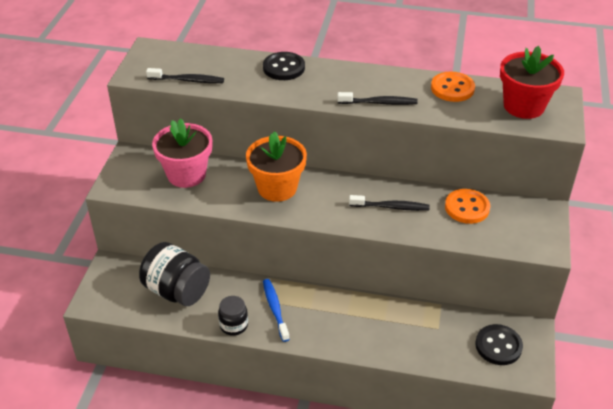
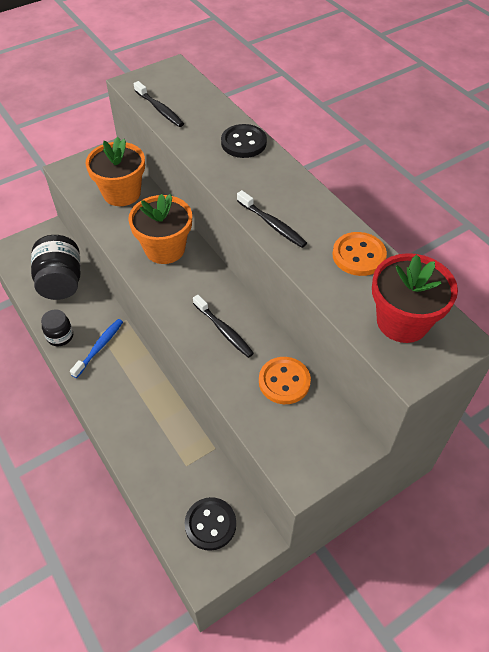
camera: 45 degrees right, 10 degrees up
(186, 174) = (122, 193): pink flower pot -> orange flower pot

